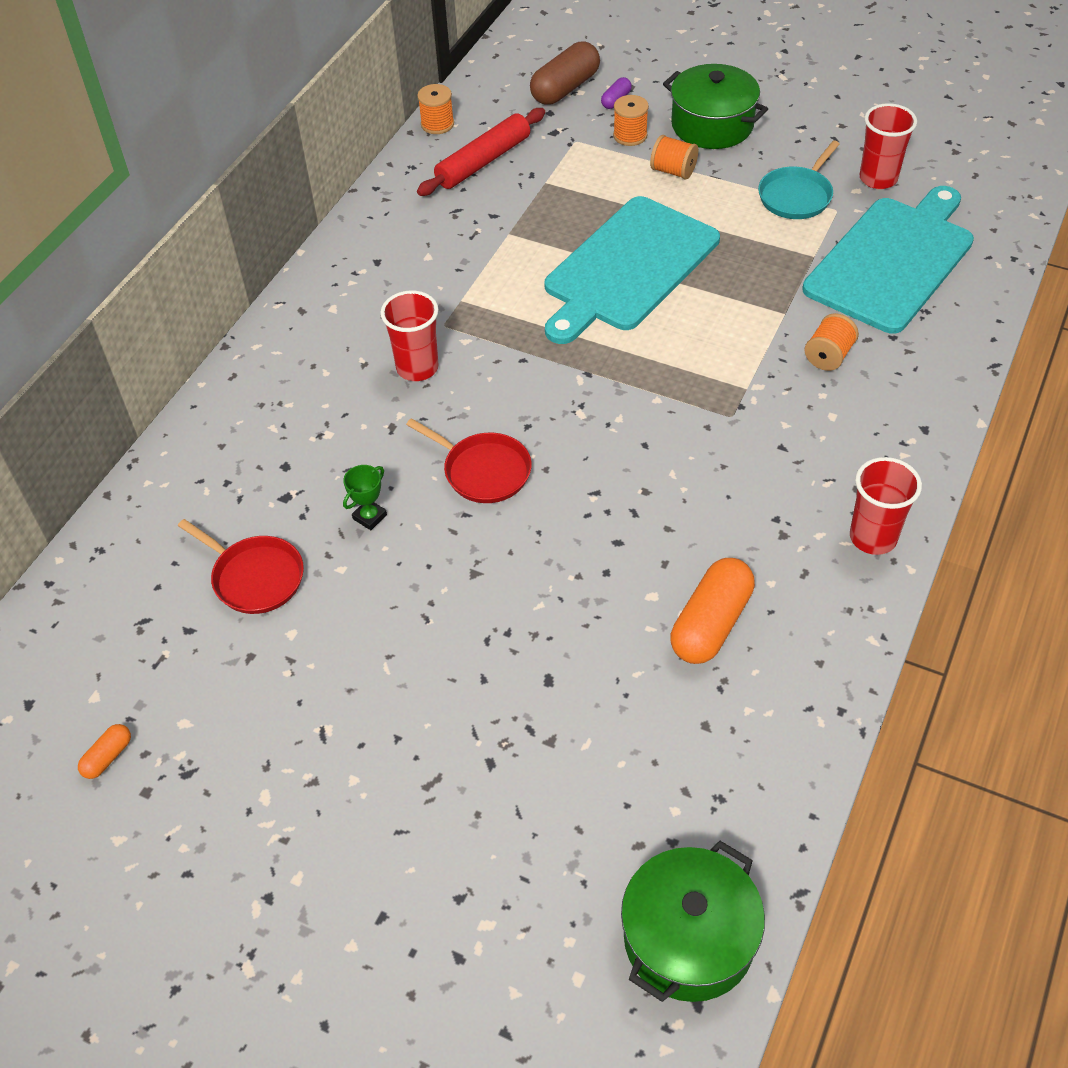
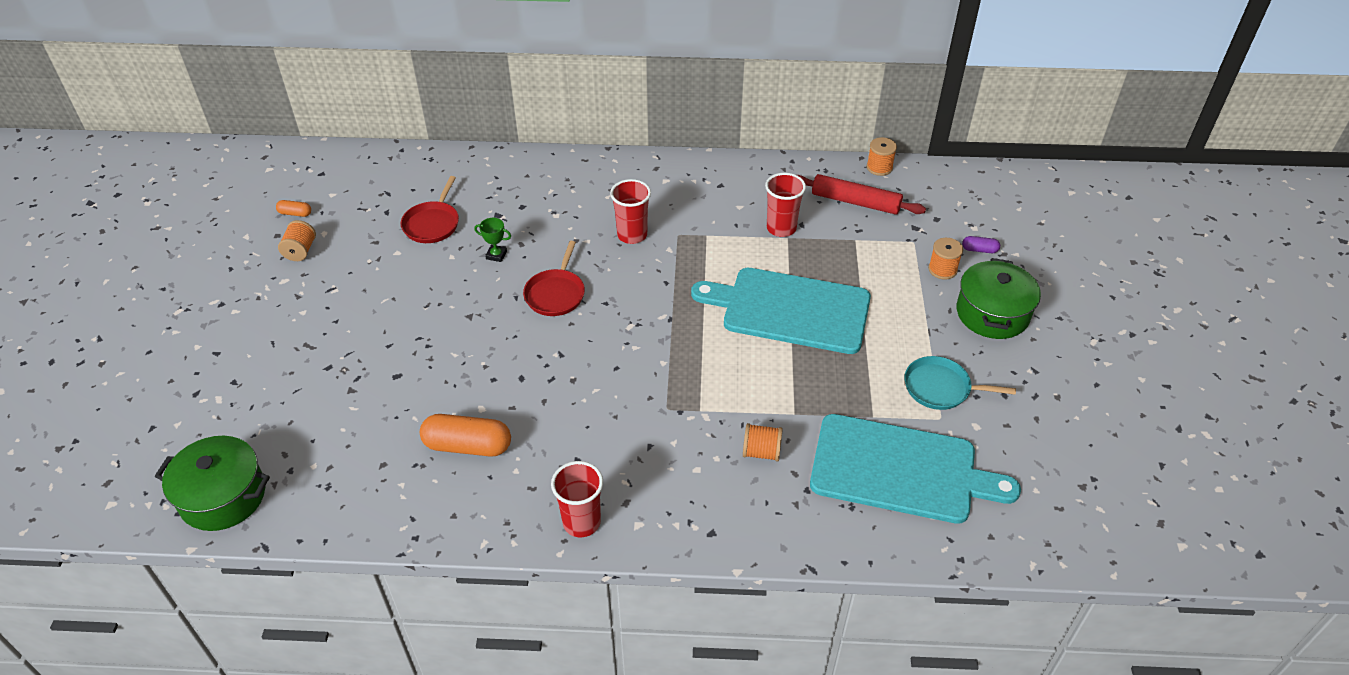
camera: 65 degrees right, 5 degrees down
(565, 88) = (971, 218): brown capsule -> none
(673, 171) = (918, 305): orange spool -> orange spool (300, 251)
(878, 179) = (1002, 437): red cup -> red cup (781, 228)

